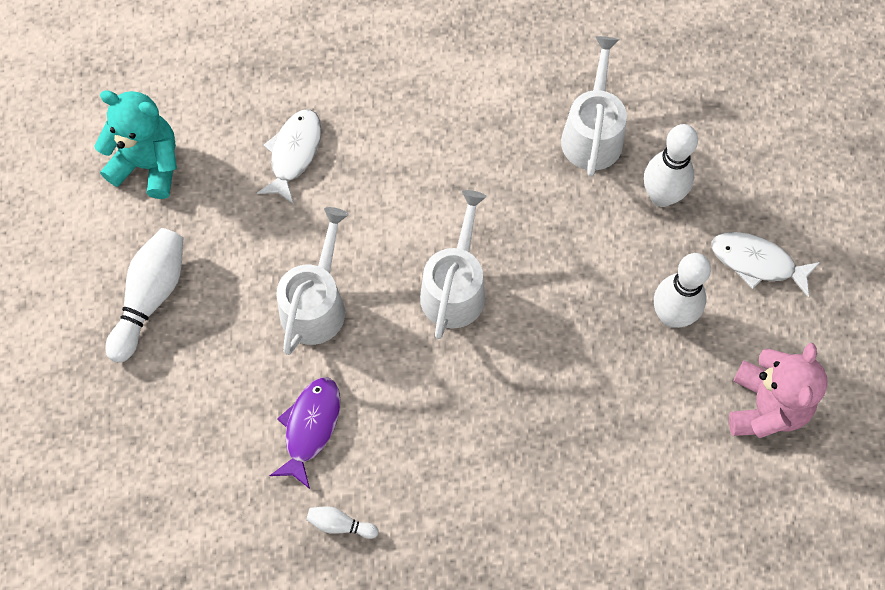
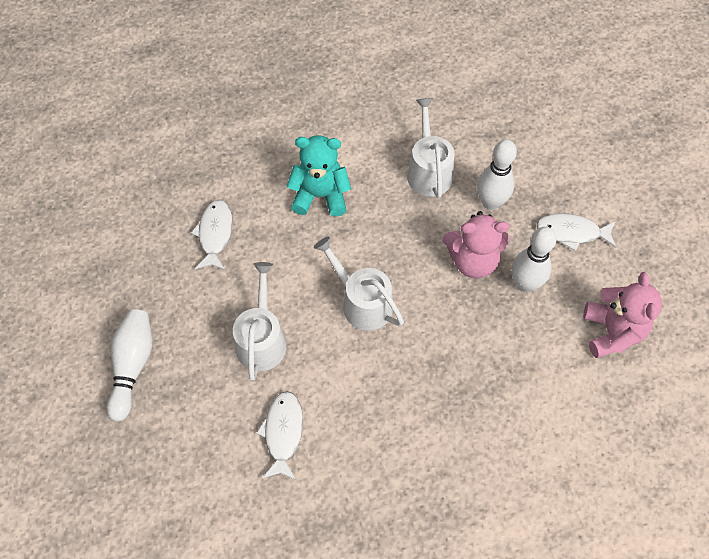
camera: 15 degrees left, 5 degrees down
(148, 165) = (106, 268): turquoise teddy bear -> turquoise teddy bear (320, 195)
(310, 427) = (283, 433): purple fish -> white fish
(340, 524) = (327, 501): white bowling pin -> none
(455, 288) = (362, 302): white watering can -> white watering can turned 45 degrees counterclockwise
(613, 268) = (472, 260): none -> pink teddy bear

